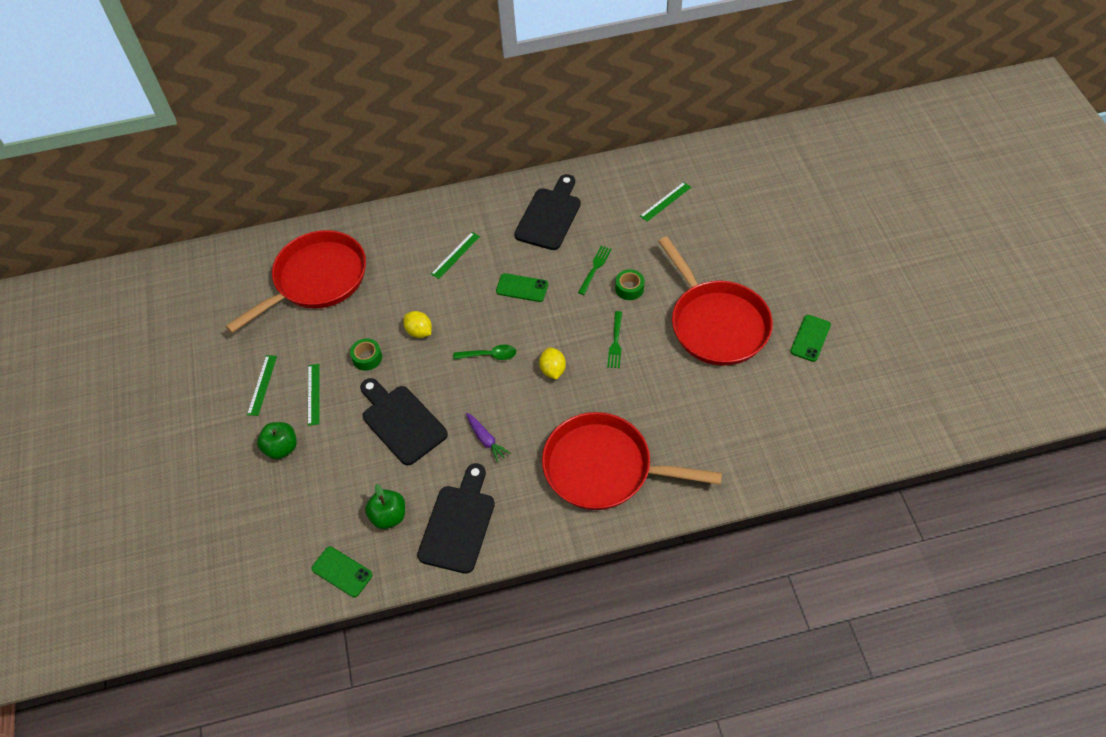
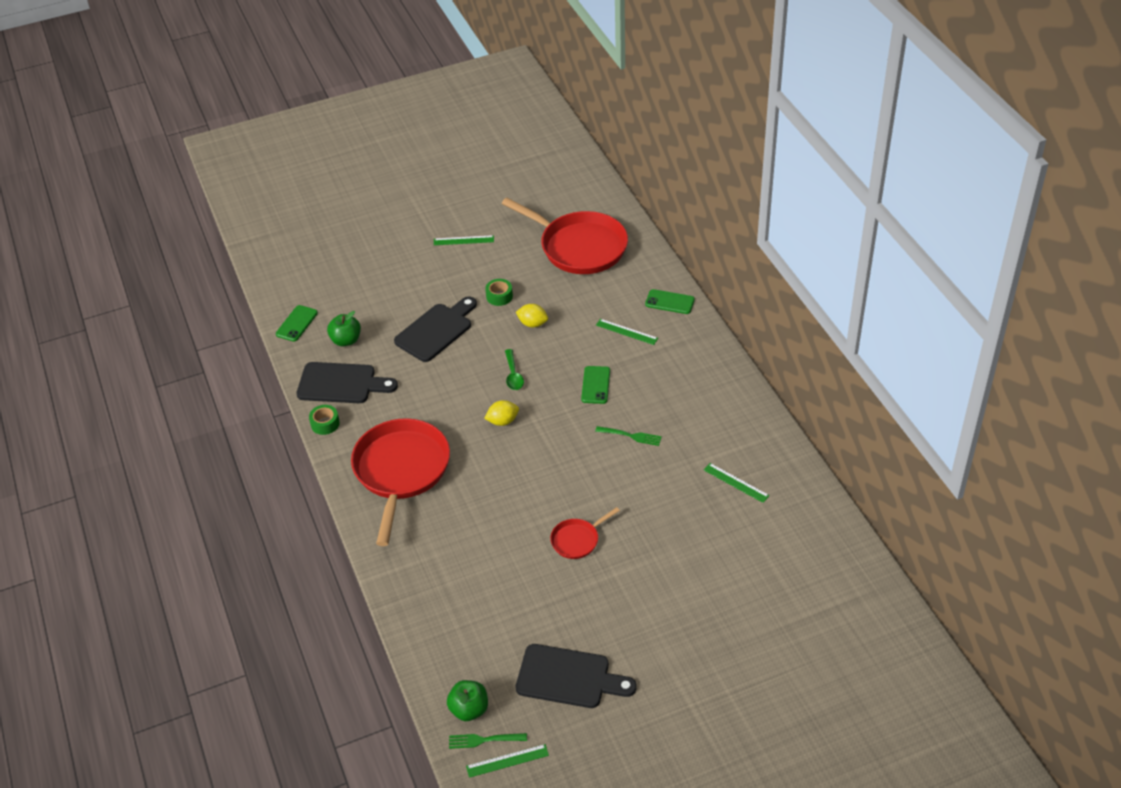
camera: 80 degrees right, 10 degrees down
(281, 448) = (404, 265): green apple -> green apple (469, 709)
(314, 394) = (458, 272): green ruler -> green ruler (507, 761)
(419, 331) = (532, 324): yellow lemon -> yellow lemon turned 75 degrees clockwise
(486, 439) = (423, 387): purple carrot -> none
(549, 216) = (693, 392): black cutting board -> black cutting board (568, 677)
(615, 342) = (542, 463): green fork -> green fork (484, 740)
(629, 288) = (610, 466): green tape -> green tape (325, 424)
(716, 323) = (577, 540): red pan -> red pan, size x0.46
(810, 338) = (571, 622): green phone -> green phone (669, 302)

